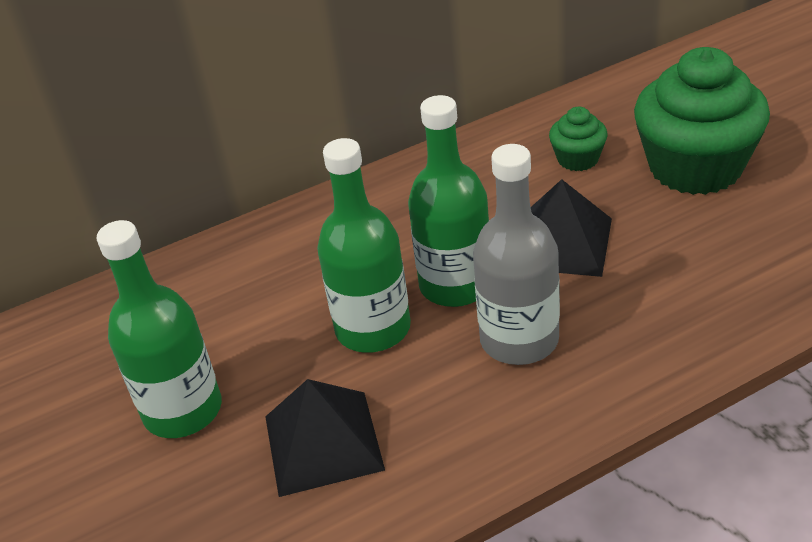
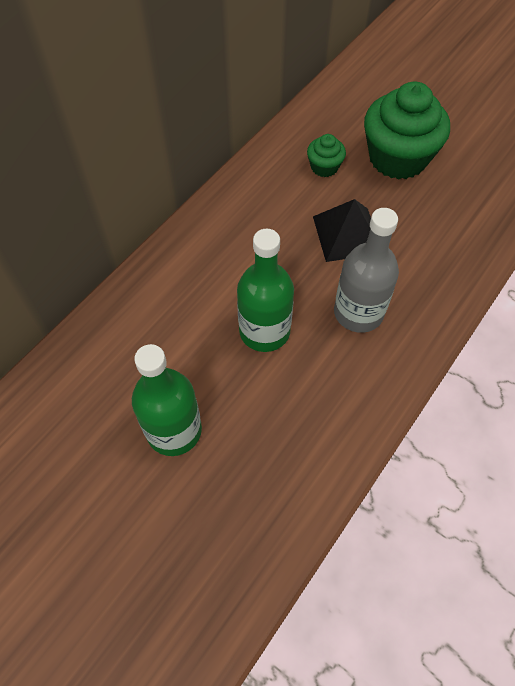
camera: 30 degrees left, 20 degrees up
(323, 442) = (280, 422): black pyramid -> none
(456, 285) = (299, 283): green bottle -> none

